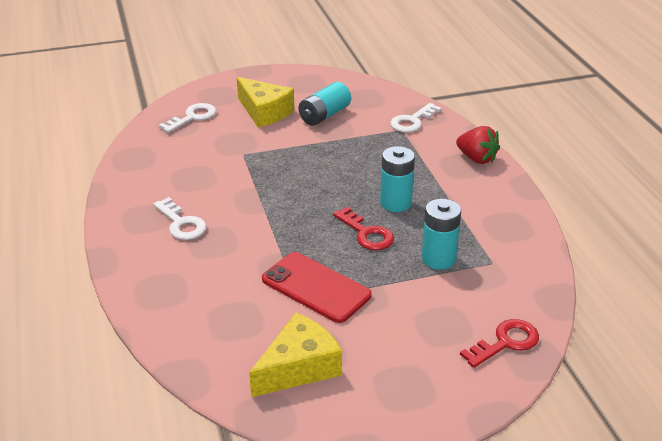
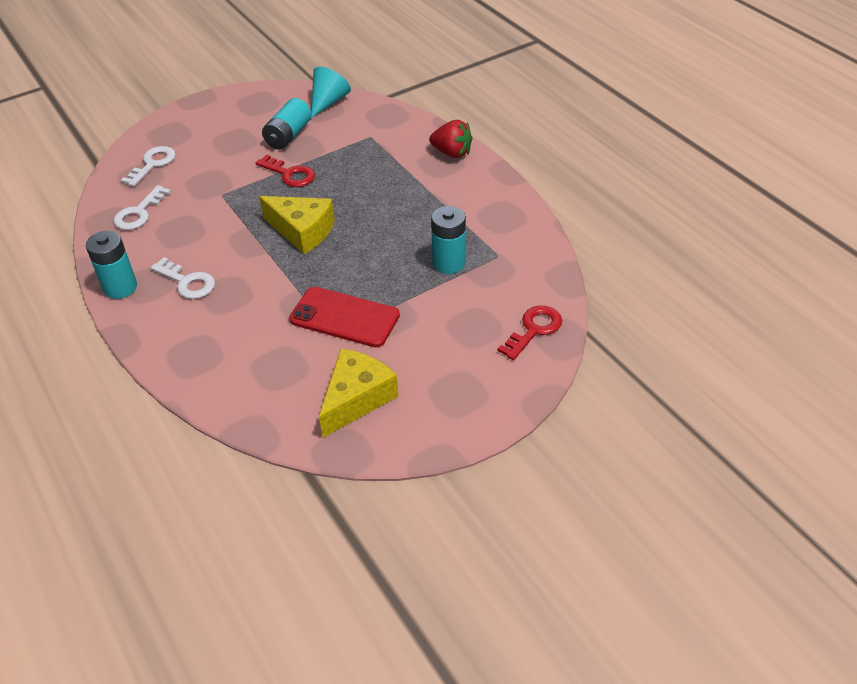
camera: 15 degrees left, 10 degrees up
(264, 112) = (226, 144): yellow cheese -> yellow cheese (302, 231)
(366, 233) = (373, 252): red key -> red key (289, 174)
(372, 93) = (328, 102): none -> turquoise cone
(395, 203) = (390, 215): turquoise battery -> turquoise battery (120, 287)
(412, 121) = (378, 125): white key -> white key (139, 213)

